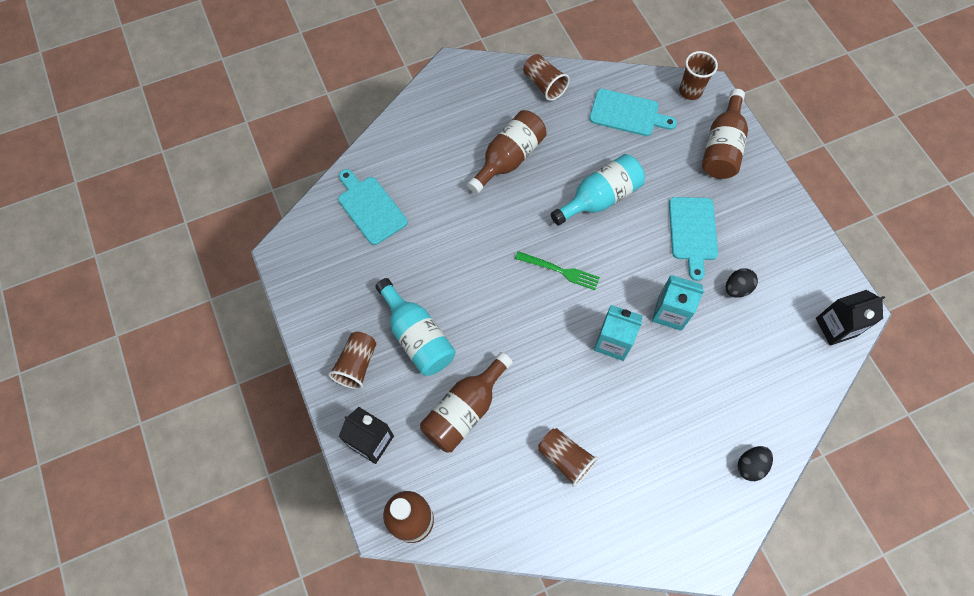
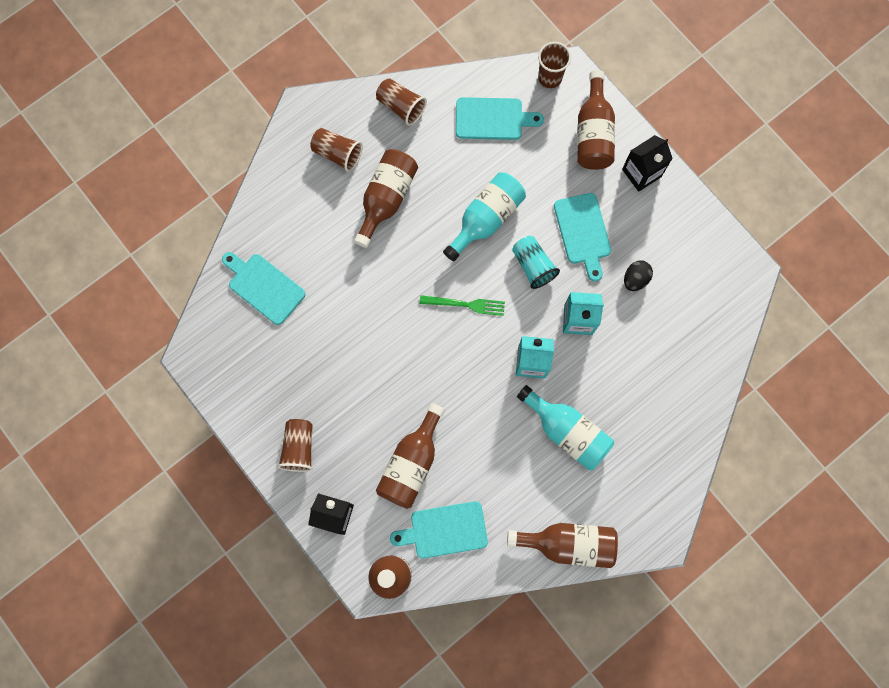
camera: 15 degrees left, 10 degrees up
(417, 337) = (348, 405): turquoise bottle -> turquoise bottle (567, 432)
(480, 488) = (444, 530): none -> turquoise cutting board
(565, 458) = (513, 483): brown cup -> brown cup (337, 154)
(609, 539) = (568, 544): none -> brown bottle
(636, 251) = (533, 266): none -> turquoise cup
(750, 465) = (678, 445): black egg -> none
(836, 327) = (732, 294): black carton -> black carton (641, 173)

